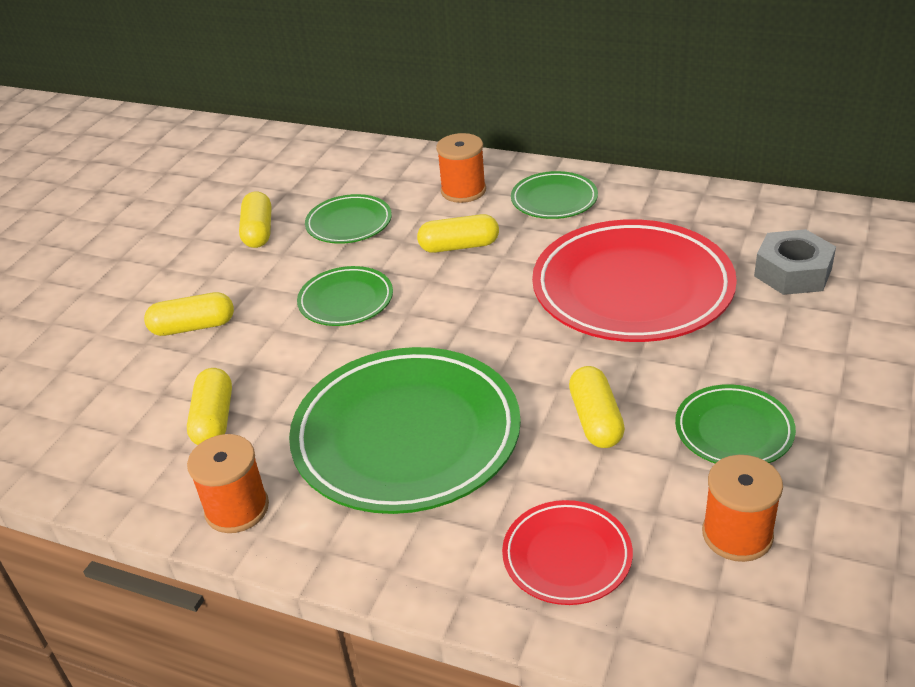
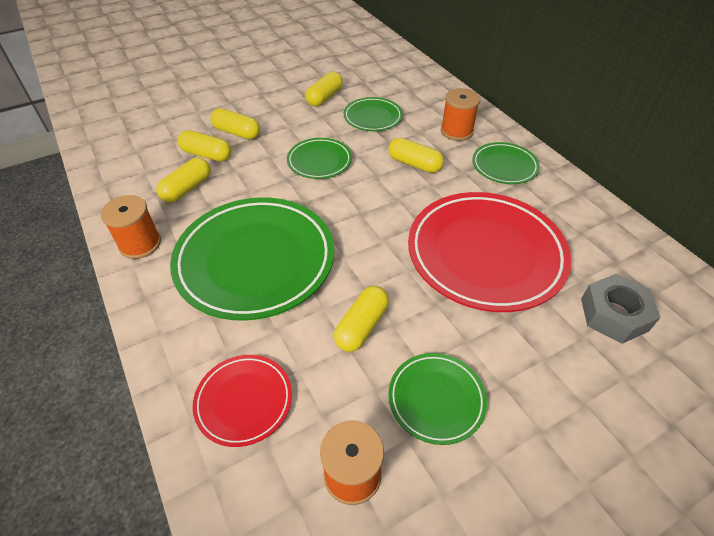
camera: 35 degrees right, 10 degrees up
(186, 372) = (206, 155): none -> yellow capsule

